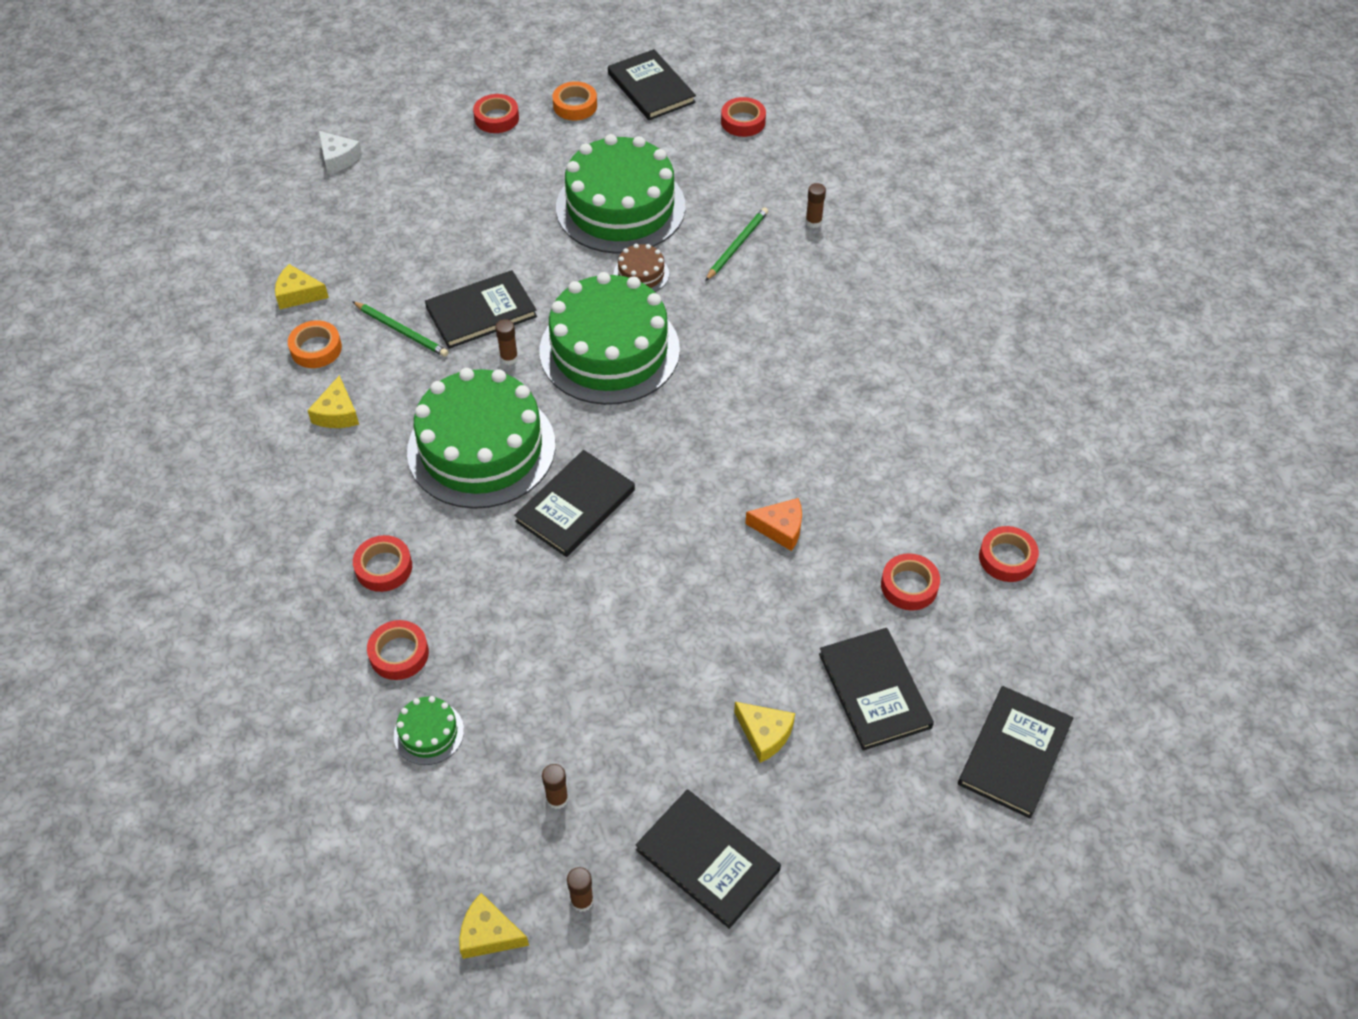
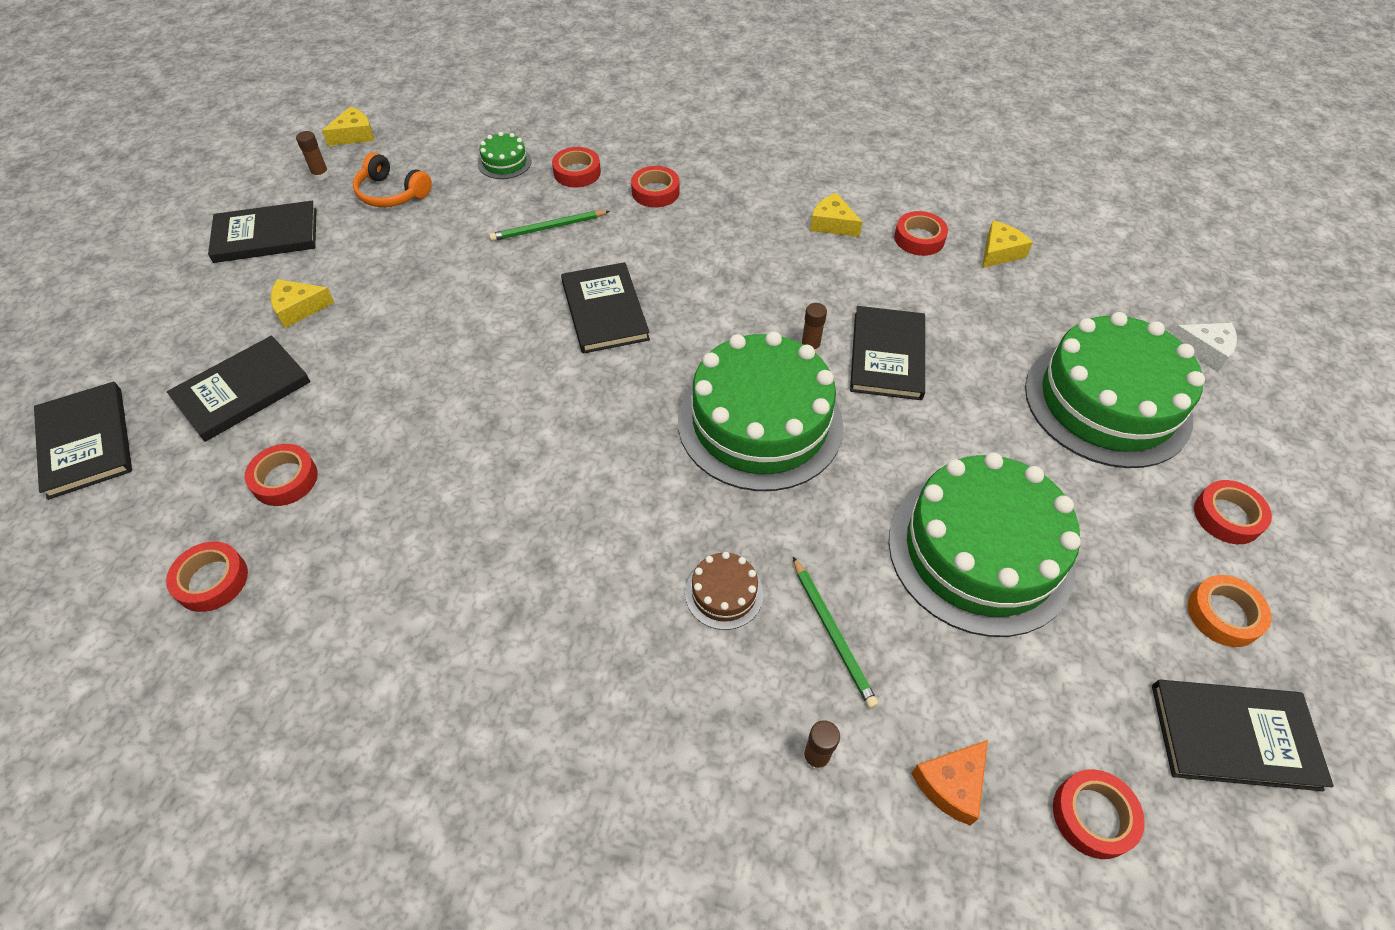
camera: 125 degrees right, 0 degrees up
(316, 349) = (919, 238): orange tape -> red tape
(338, 158) = (1205, 350): white cheese -> white cheese turned 150 degrees counterclockwise
(401, 331) = (902, 294): green pencil -> green pencil (548, 228)
(481, 448) = (719, 285): green cake -> green cake (1107, 402)
(557, 799) = (392, 193): brown glue stick -> orange headphones
(641, 274) = (850, 508): brown cake -> brown cake (724, 593)
(780, 528) = (440, 426): orange cheese -> orange cheese (951, 784)
(874, 690) = (242, 391): black book -> black book turned 60 degrees counterclockwise

